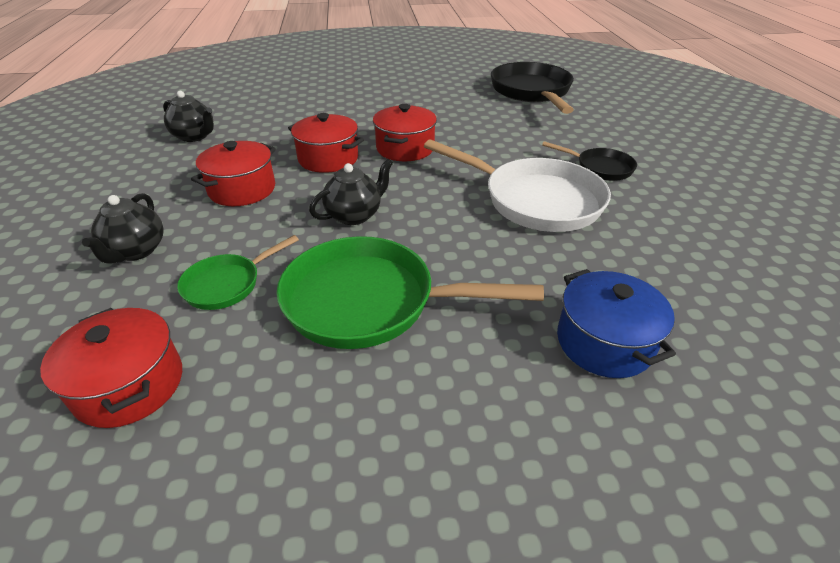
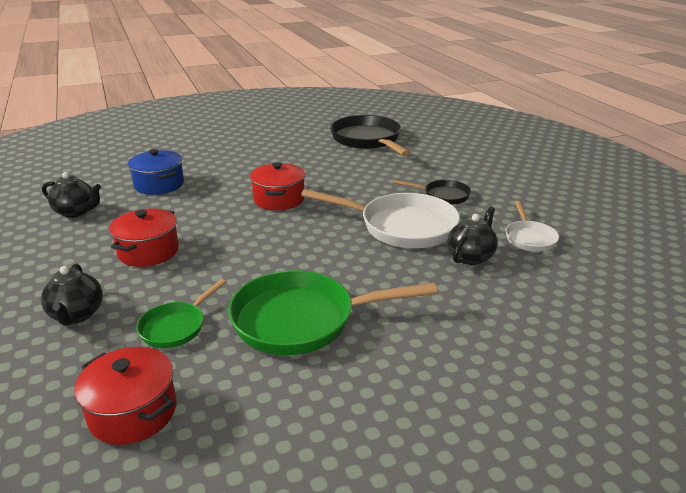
camera: 15 degrees left, 10 degrees down
(328, 159) = (215, 216): red pot -> none
(355, 215) = (260, 258): black teapot -> black teapot (471, 257)
(604, 342) = (484, 317): blue pot -> blue pot (159, 185)
(699, 239) = (529, 238): none -> white pan

